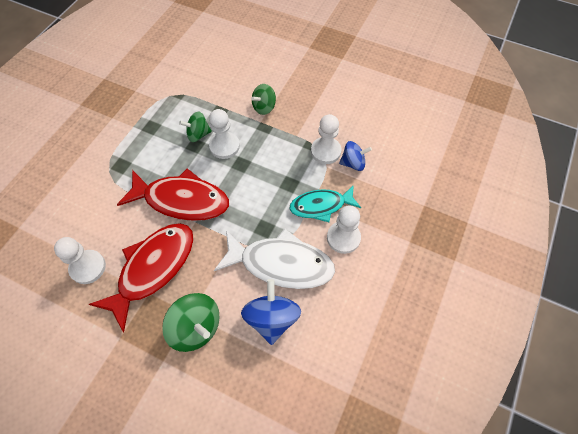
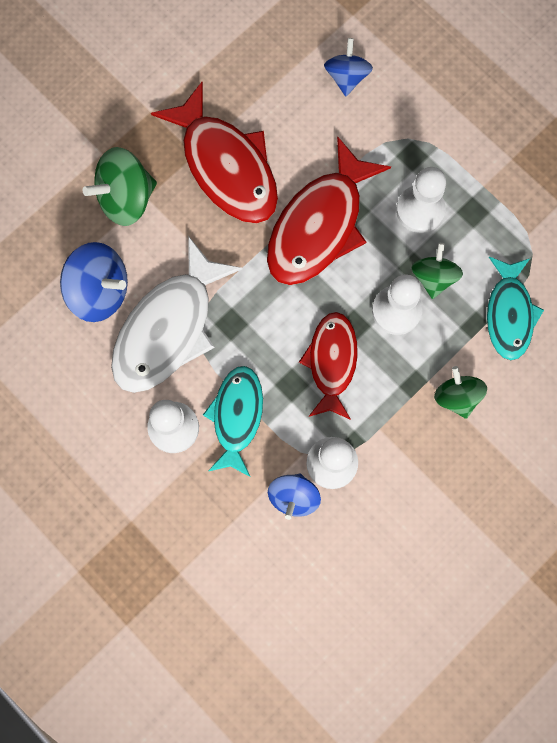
camera: 110 degrees right, 15 degrees up
(69, 216) = (346, 77): none -> blue spinning top
(88, 267) = (259, 89): white pawn -> white pawn (420, 210)
(208, 97) = (509, 314): none -> turquoise fish
(267, 168) = (331, 362): none -> red fish

